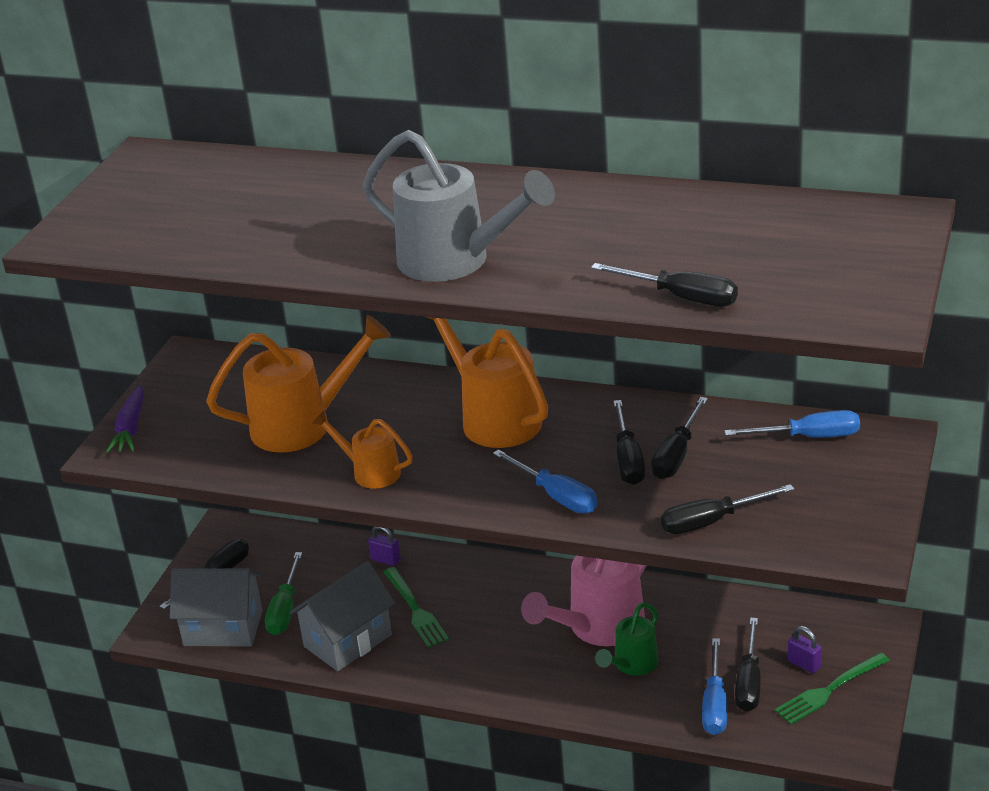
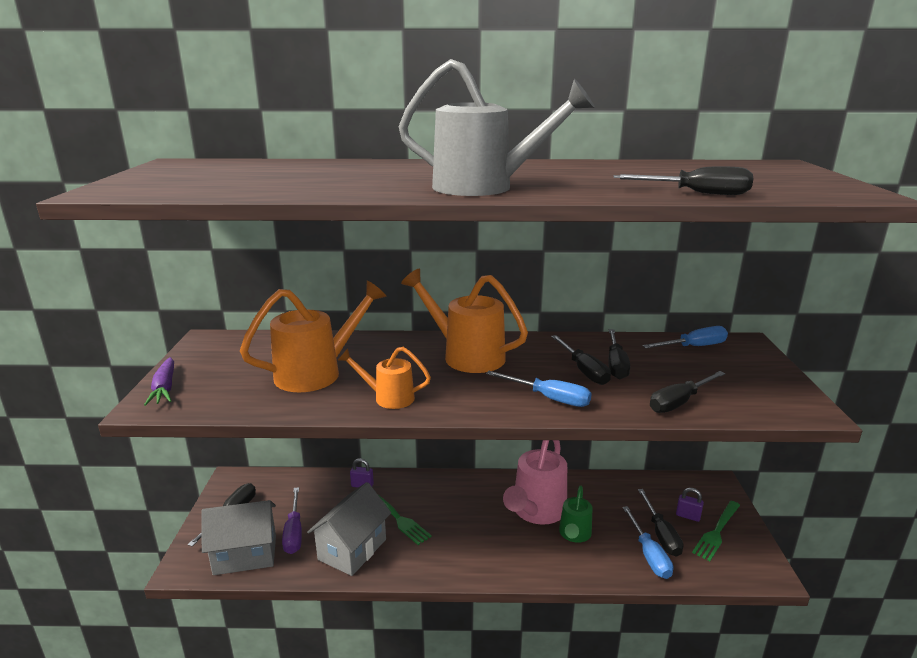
camera: 20 degrees left, 10 degrees down
(285, 609) = (294, 532): green screwdriver -> purple screwdriver

